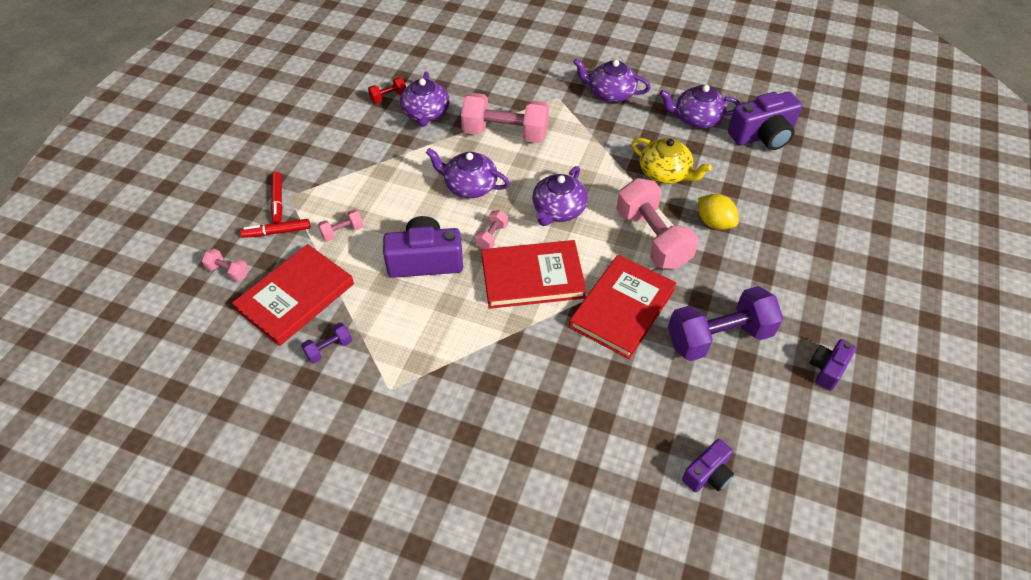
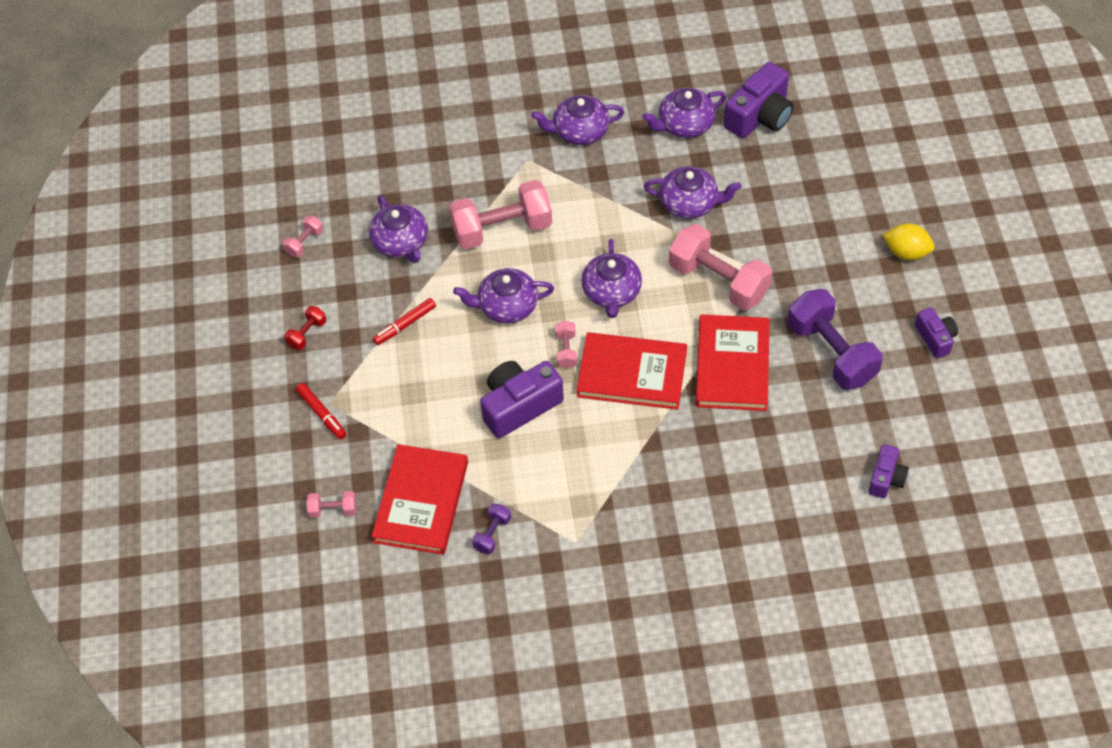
camera: 25 degrees left, 5 degrees up
(277, 232) = (348, 447): red marker -> red marker (405, 325)
(342, 232) = (415, 415): pink dumbbell -> pink dumbbell (305, 242)
(388, 97) = (345, 240): red dumbbell -> red dumbbell (307, 334)
(532, 277) = (632, 373): red book -> red book turned 45 degrees clockwise
(665, 173) = (690, 203): yellow teapot -> purple teapot
(714, 223) = (766, 237): yellow lemon -> yellow lemon (906, 252)
(719, 337) = (831, 352): purple dumbbell -> purple dumbbell turned 75 degrees counterclockwise
(827, 369) = (935, 338): purple camera -> purple camera turned 150 degrees clockwise

